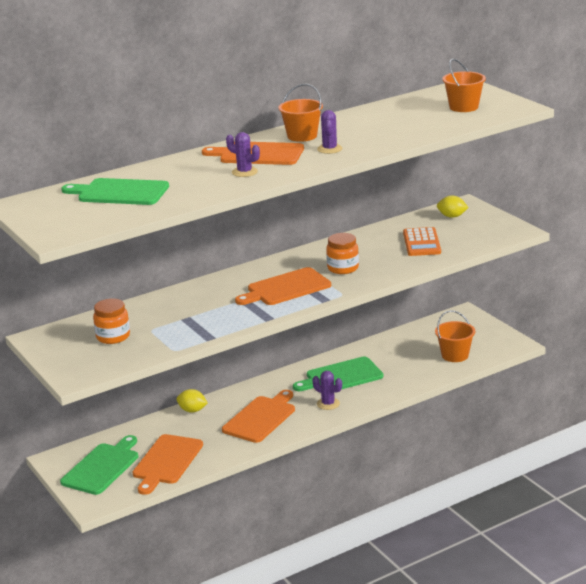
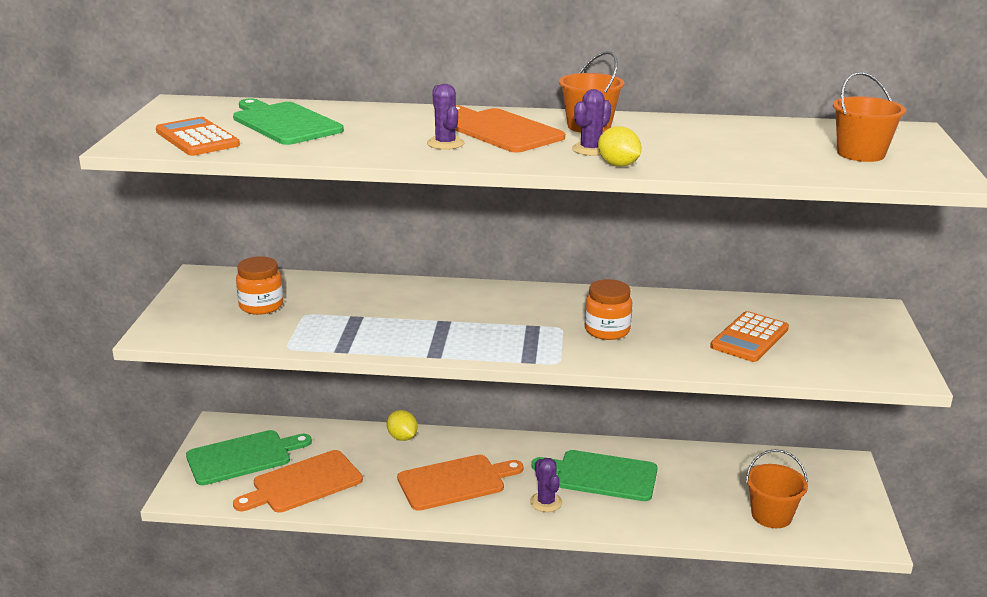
camera: 35 degrees right, 0 degrees up
(88, 219) = (197, 138): none -> orange calculator
(286, 288) = (508, 327): orange cutting board -> none
(452, 216) = (837, 320): yellow lemon -> yellow lemon (618, 165)

